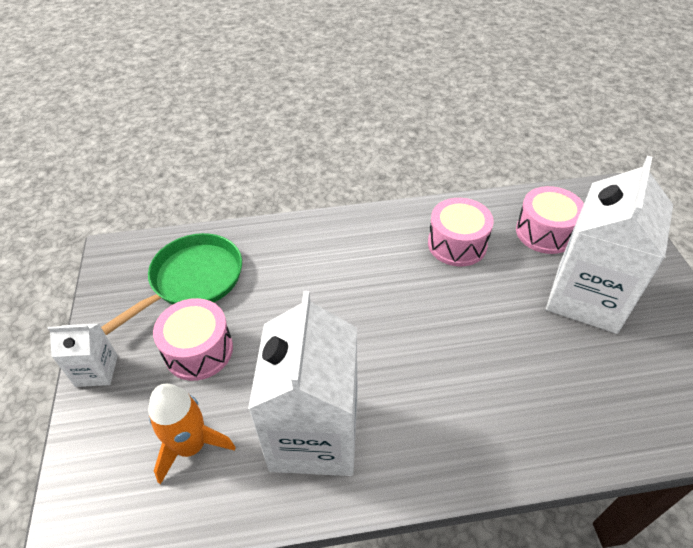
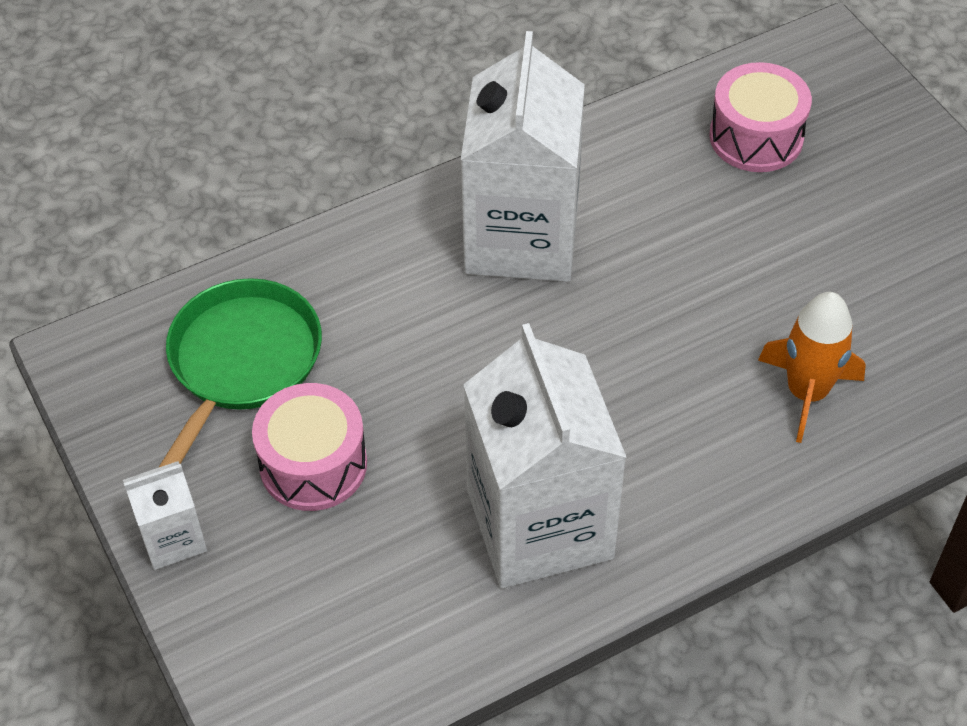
camera: 20 degrees left, 5 degrees up
(191, 446) = (376, 592): orange rocket -> orange rocket (806, 392)
(457, 244) = (631, 192): pink drum -> none
(587, 297) = (844, 225): white carton -> white carton (521, 238)

